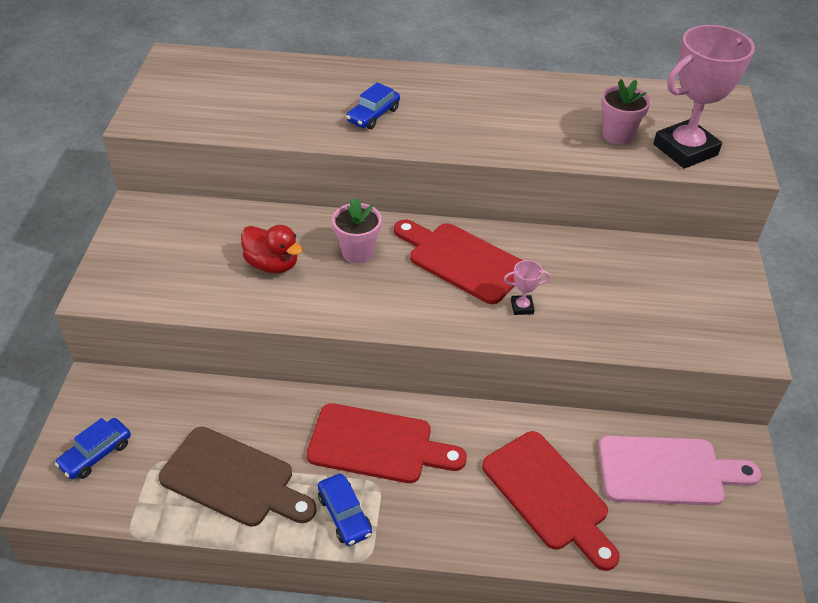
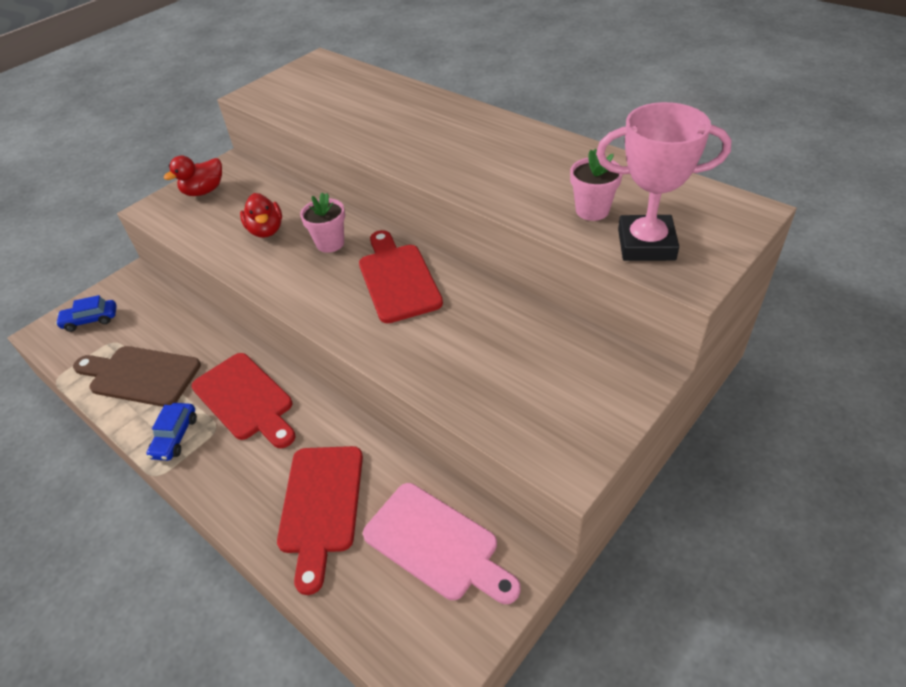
camera: 40 degrees right, 0 degrees up
(143, 249) = (204, 191): none -> red duck
(233, 479) = (140, 375): brown cutting board -> brown cutting board turned 135 degrees clockwise
(373, 115) = (403, 134): blue car -> none
(522, 307) = (403, 335): pink trophy -> none

